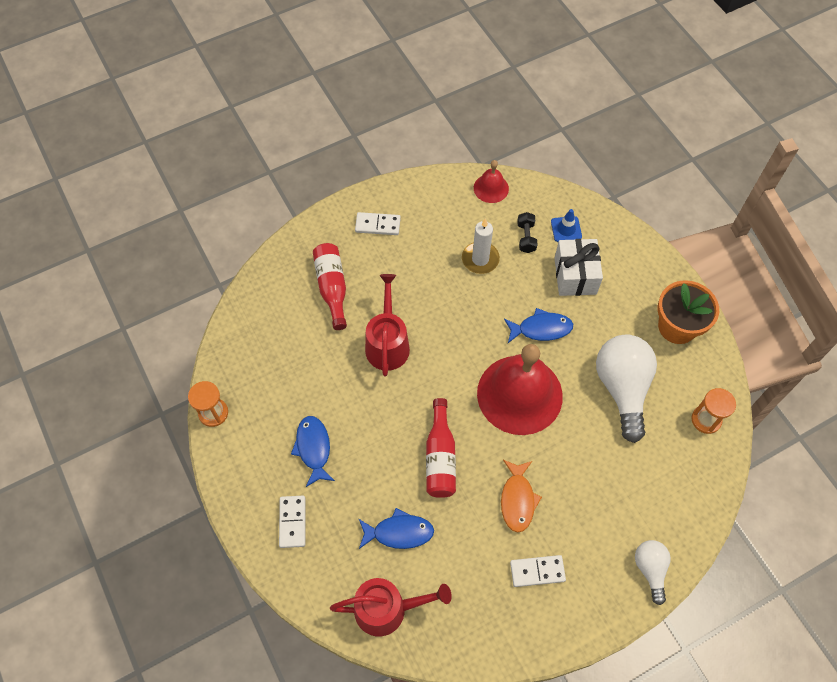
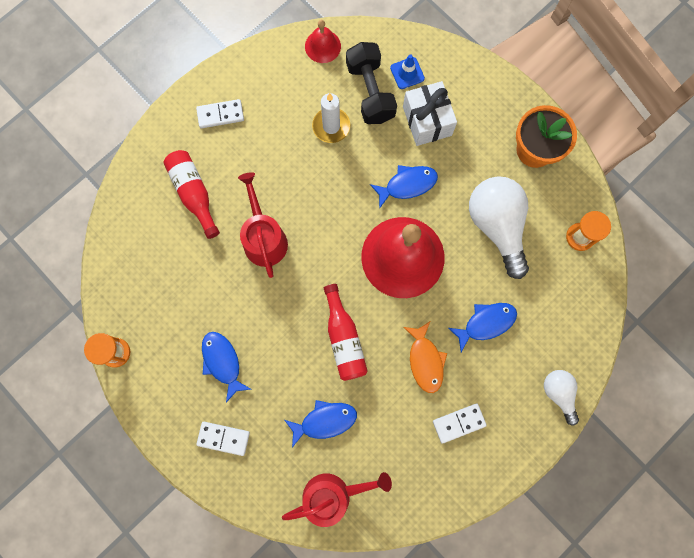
camera: 15 degrees left, 15 degrees up
(292, 522) = (223, 438): white domino -> white domino turned 60 degrees counterclockwise
(526, 237) = (370, 92): black dumbbell -> black dumbbell, size x1.92
(589, 479) = (486, 323): none -> blue fish

